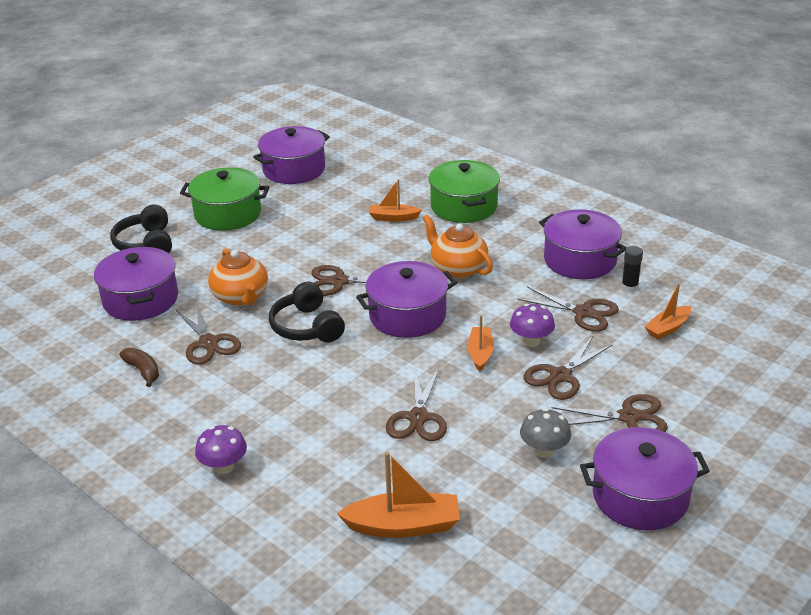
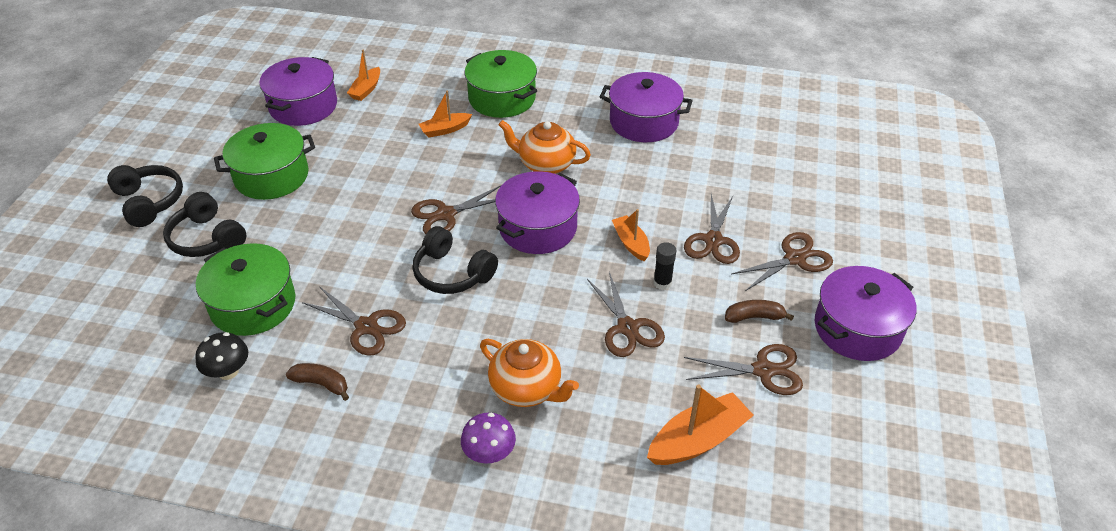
camera: 30 degrees left, 10 degrees up
(87, 339) = (228, 371): none -> black mushroom
(127, 207) = (149, 202): none -> black headphones
(141, 300) = (253, 304): purple pot -> green pot
(241, 297) = (360, 264): orange teapot -> orange teapot (527, 388)
(531, 341) = (664, 215): purple mushroom -> none
(544, 450) = (754, 317): grey mushroom -> brown banana
(583, 312) = (685, 172): brown scissors -> brown scissors (763, 370)
(629, 287) = (703, 135): black glue stick -> black glue stick (662, 283)
(668, 328) = (761, 164): orange boat -> orange boat (366, 89)

